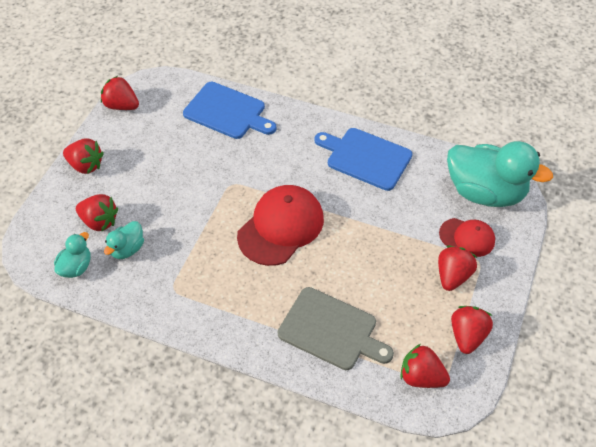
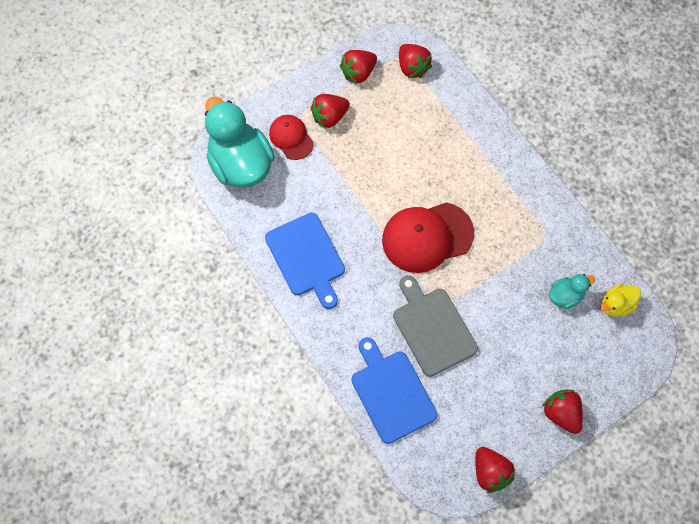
camera: 145 degrees left, 15 degrees up
(76, 267) = (616, 305): turquoise duck -> yellow duck
(99, 221) = (576, 339): red strawberry -> none
(331, 330) = (449, 133): grey cutting board -> grey cutting board (432, 328)

